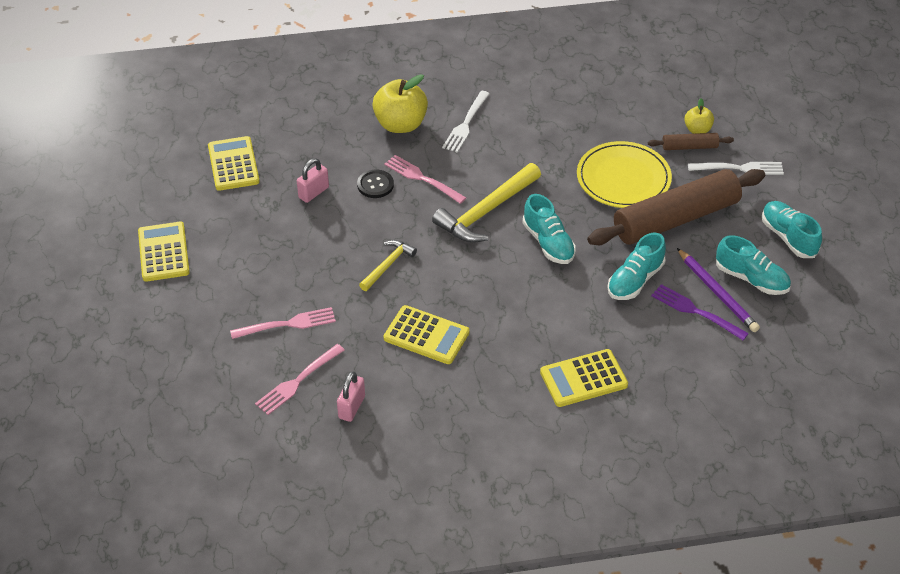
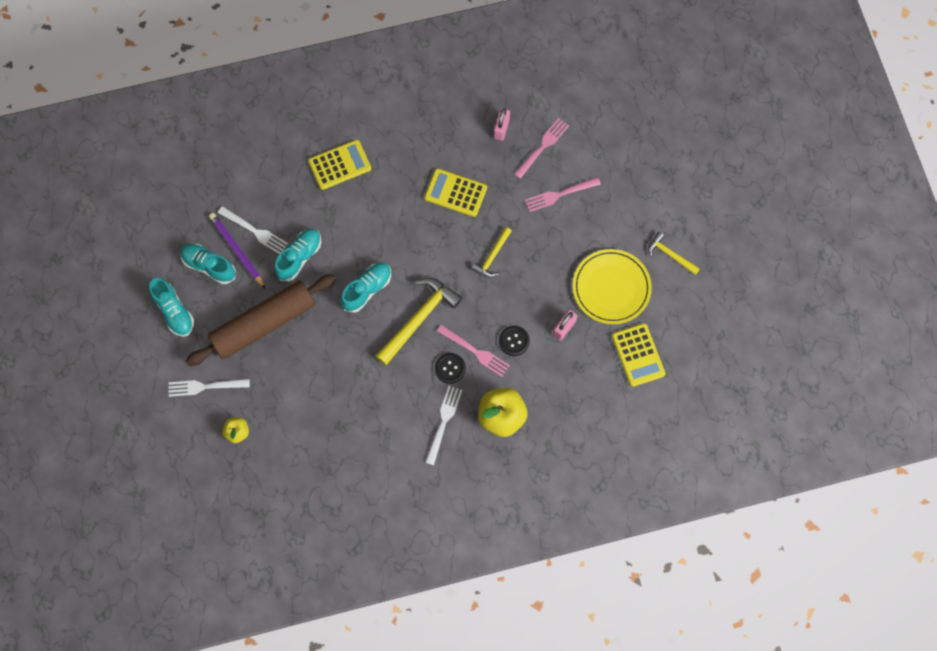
camera: 175 degrees right, 25 degrees up
(163, 252) = (670, 255): yellow calculator -> yellow hammer
(454, 166) = (450, 368): none -> black button
(548, 243) = (367, 289): turquoise shoe -> turquoise shoe turned 75 degrees clockwise
(623, 178) = (305, 366): yellow plate -> yellow plate (611, 288)
(689, 147) = (246, 409): brown rolling pin -> none
(695, 311) = (255, 231): purple fork -> white fork

